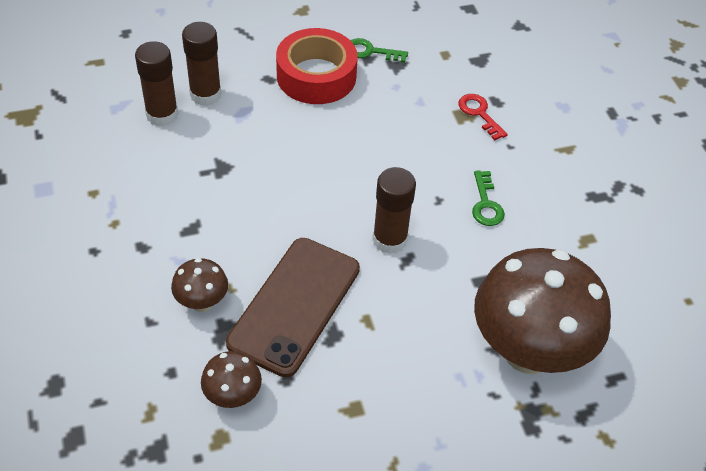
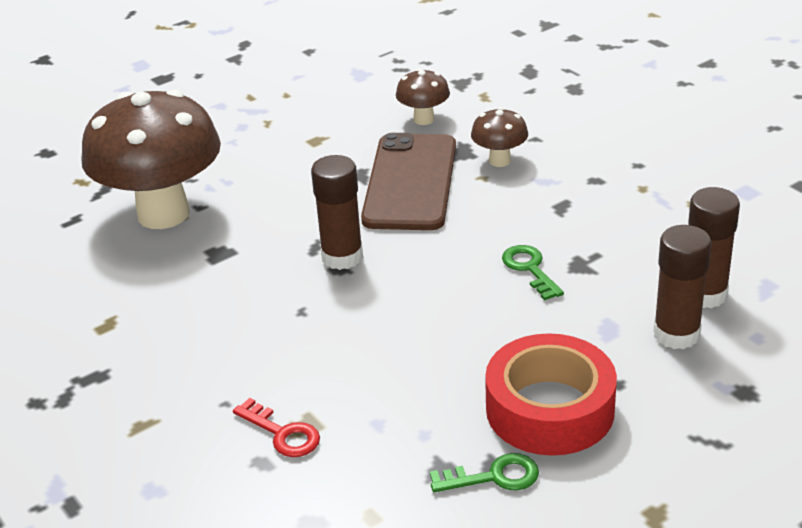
camera: 165 degrees right, 15 degrees down
(486, 204) = (240, 324): green key -> green key (530, 269)

